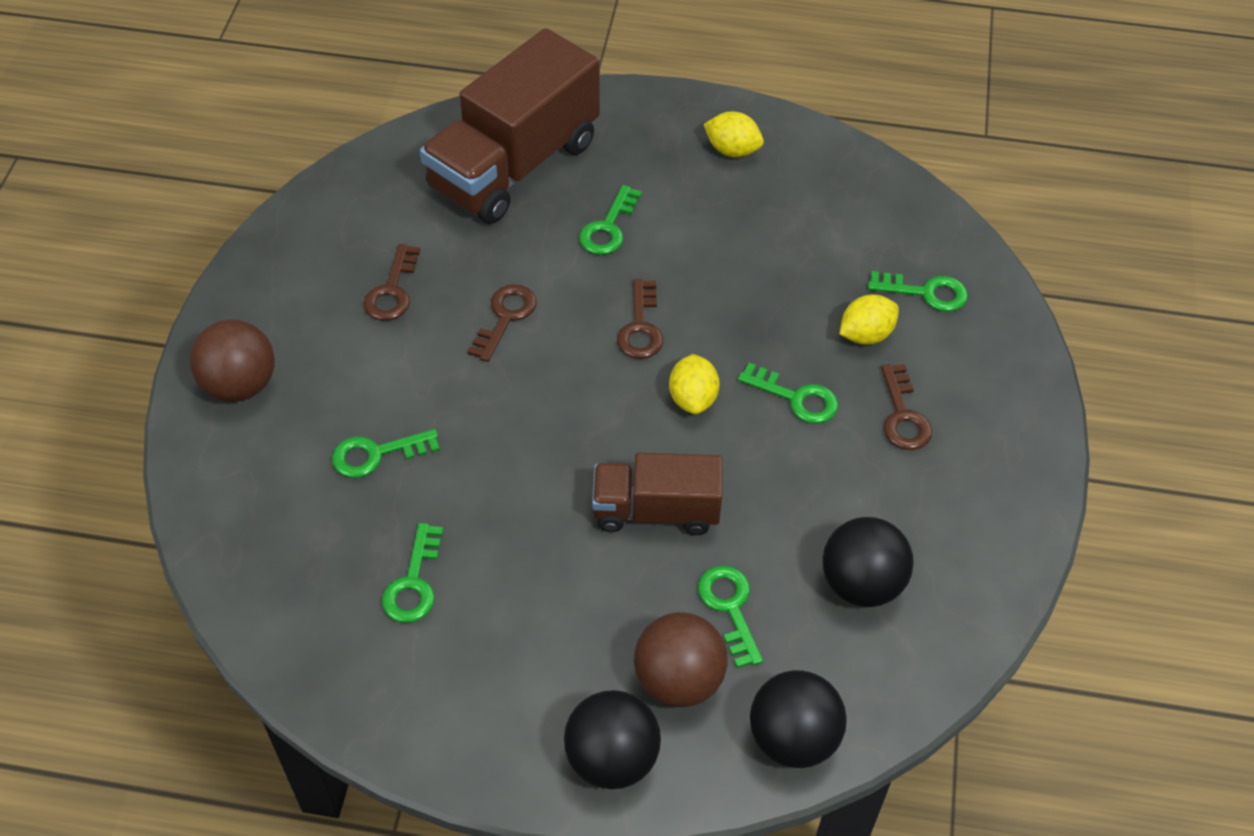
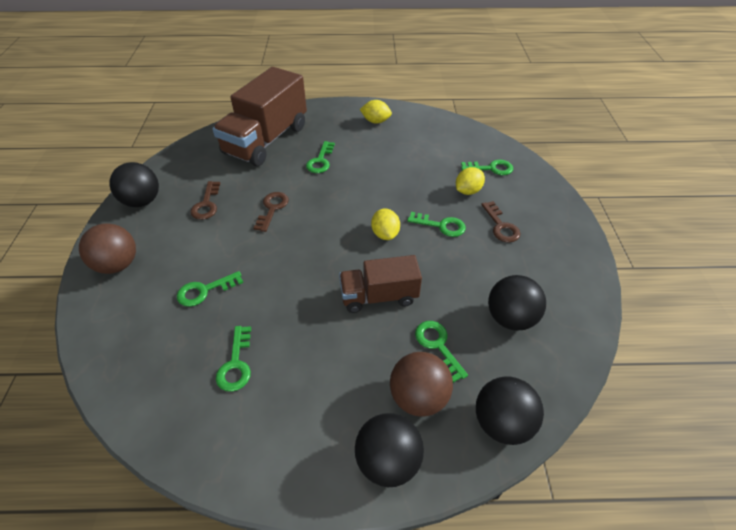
camera: 10 degrees left, 5 degrees down
(282, 267) = (142, 201): none -> black ball
(641, 327) = (348, 203): brown key -> none

